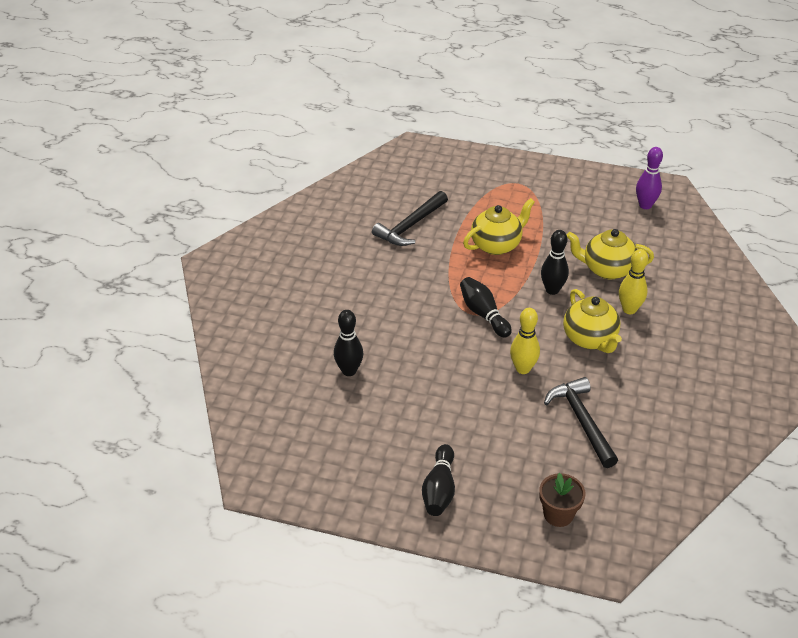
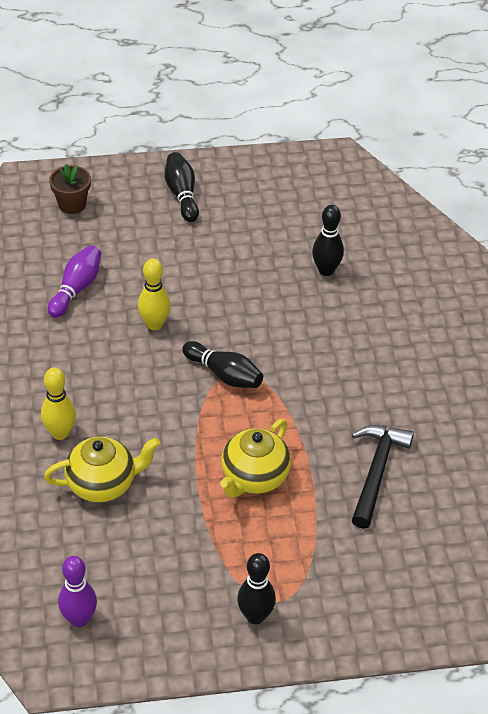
camera: 155 degrees right, 5 degrees up
(552, 290) = (159, 431): black bowling pin -> black bowling pin (255, 616)
(581, 421) = (76, 289): black hammer -> purple bowling pin
(590, 339) = (94, 380): yellow teapot -> none

